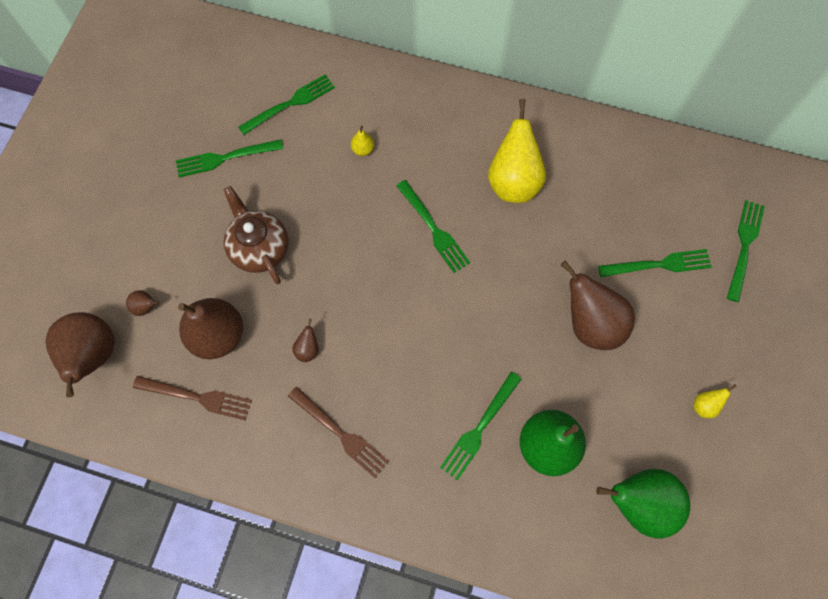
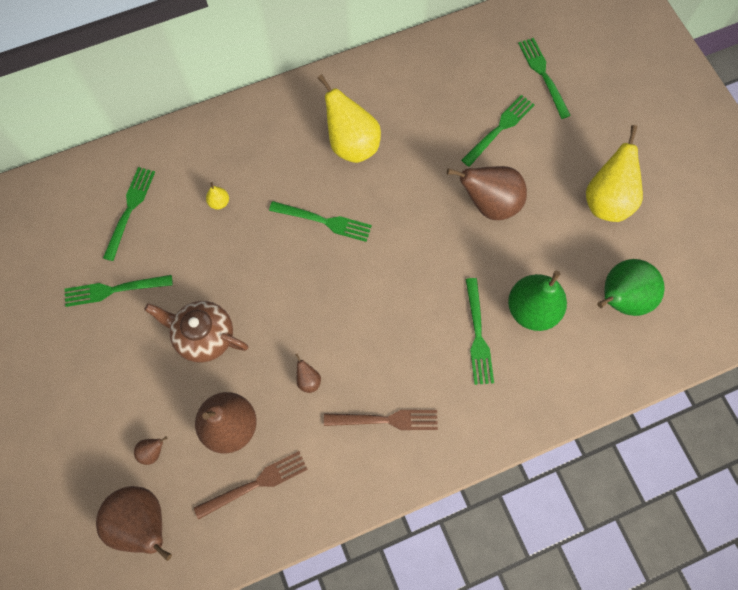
camera: 40 degrees left, 0 degrees up
(225, 158) = (113, 290): green fork -> green fork turned 45 degrees clockwise
(704, 405) = (606, 201): yellow pear -> yellow pear, size x2.34

